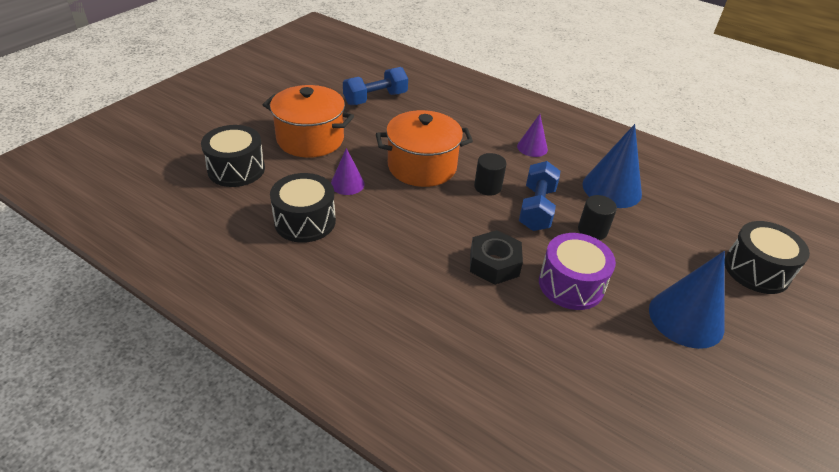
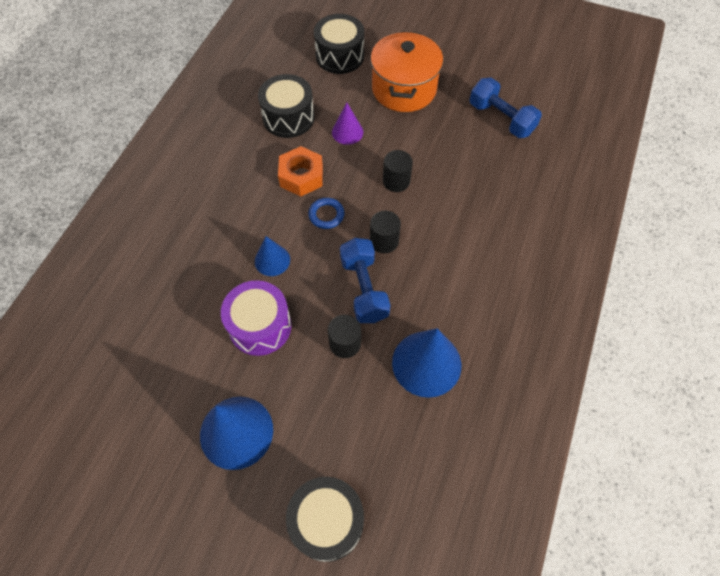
camera: 80 degrees right, 20 degrees up
(393, 225) = (301, 176): none -> orange nut
(422, 166) = (396, 181): orange pot -> black cylinder
(448, 216) = (326, 215): none -> blue ring
(494, 264) = (272, 260): black nut -> blue cone
(532, 147) = (474, 275): purple cone -> none
(536, 208) = (364, 289): blue dumbbell -> blue dumbbell turned 75 degrees clockwise

